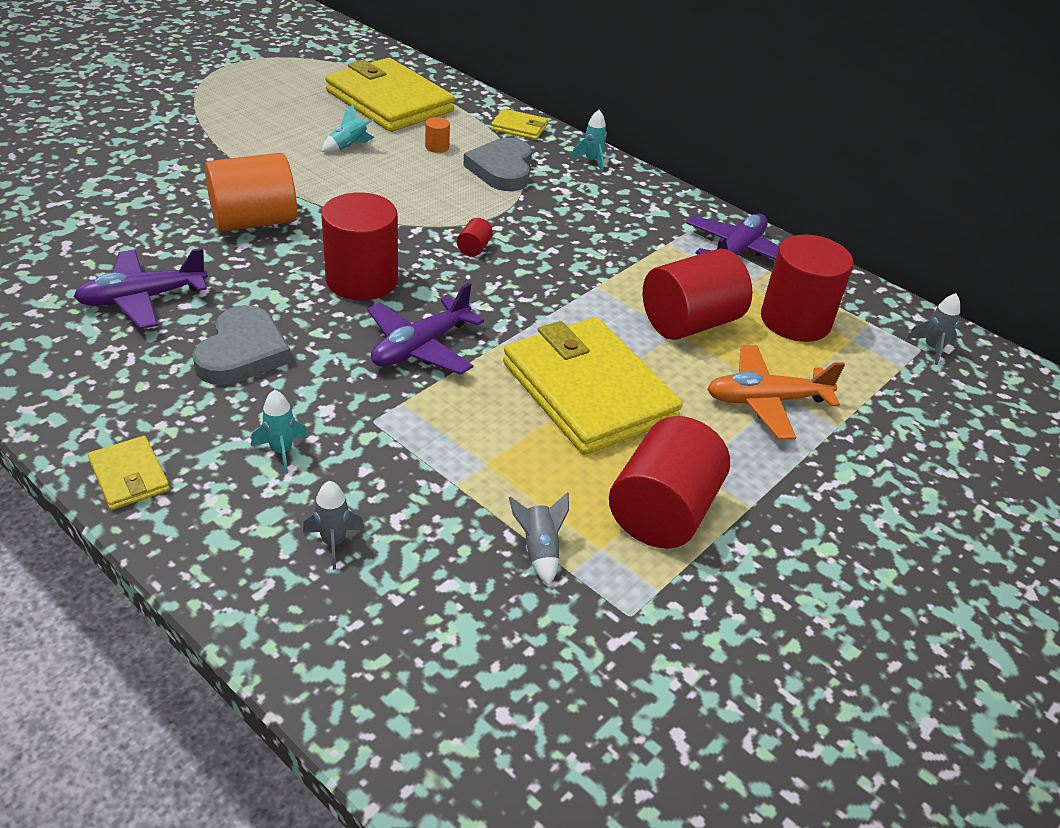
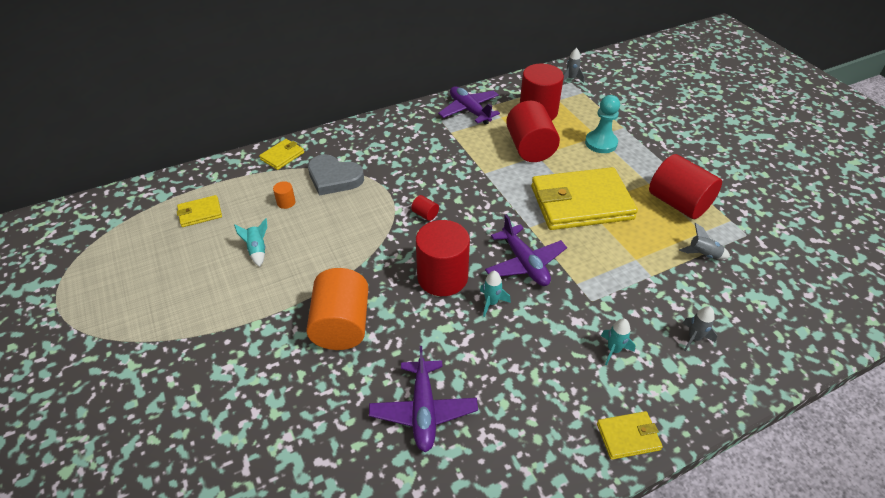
camera: 65 degrees left, 5 degrees up
(242, 352) = (507, 356): grey heart -> none
(389, 101) = (200, 213): yellow wallet -> yellow wallet, size x0.44
(592, 161) = (344, 136): turquoise rocket -> turquoise rocket (491, 303)
(766, 401) = (601, 143): orange plane -> turquoise pawn

